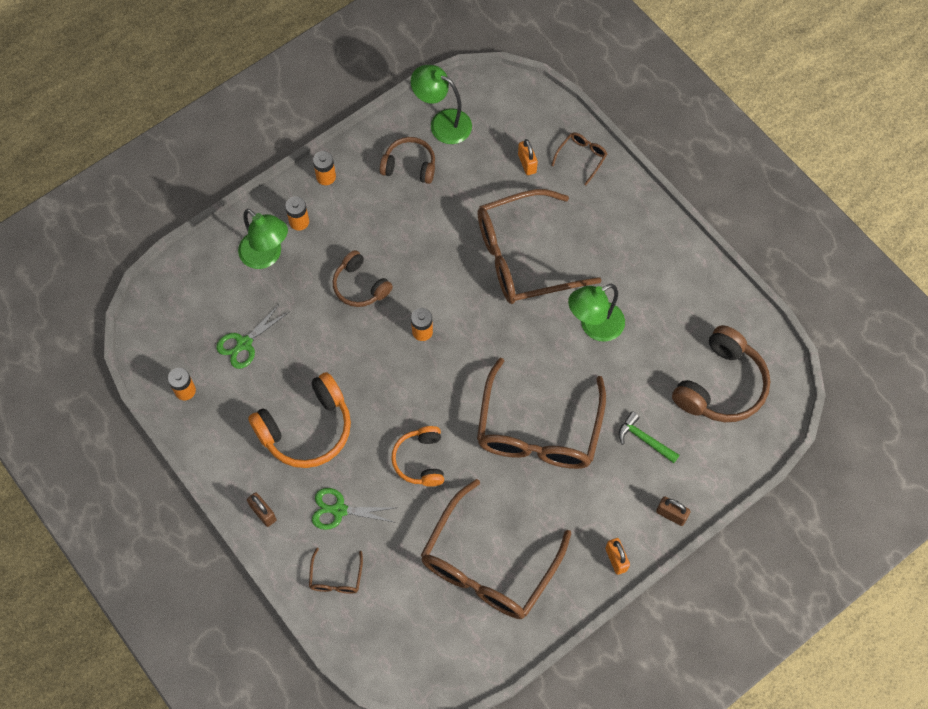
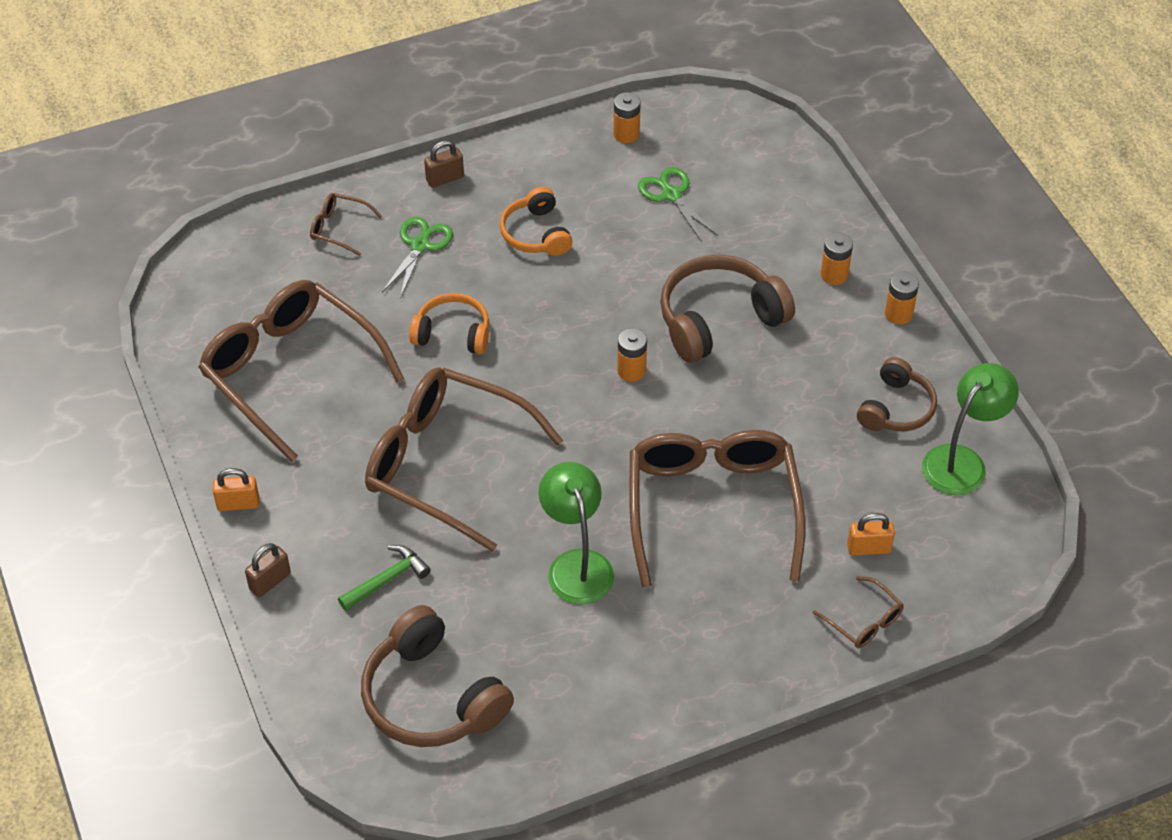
camera: 105 degrees right, 15 degrees down
(266, 256) = (790, 234): green lamp -> none
(306, 429) = (536, 233): orange headphones -> orange headphones, size x0.62
(360, 286) = (719, 320): brown headphones -> brown headphones, size x1.62

